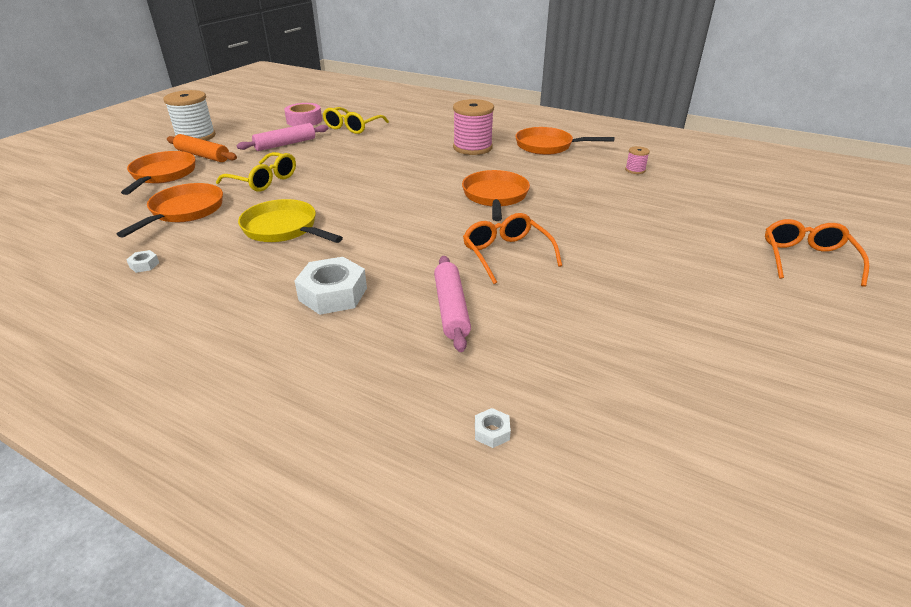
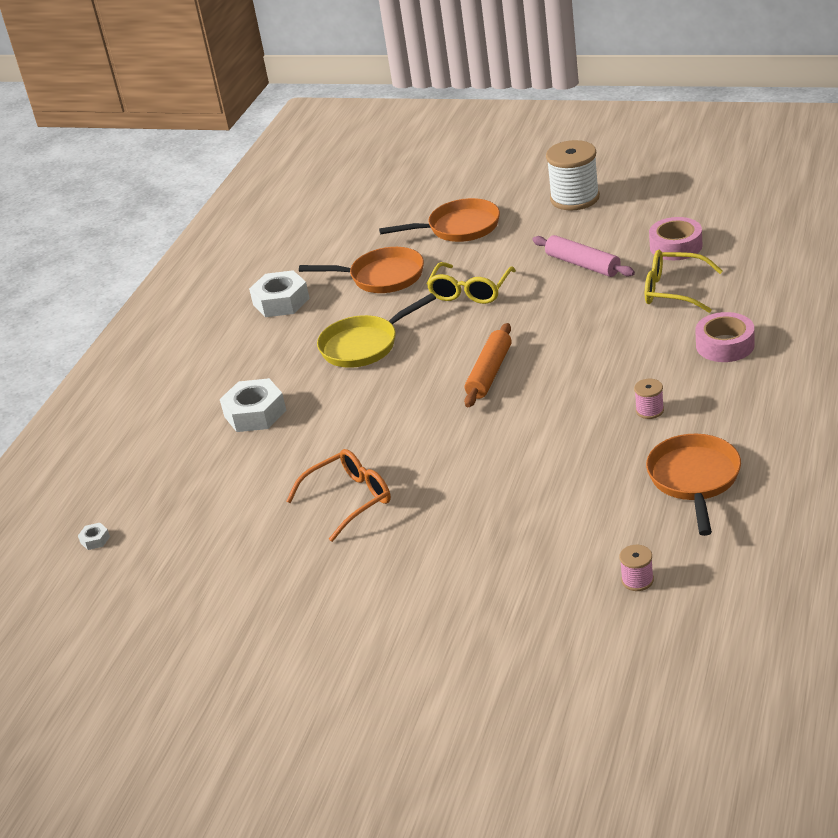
camera: 85 degrees right, 0 degrees up
(144, 265) = (281, 302): white nut -> white nut, size x2.31
(202, 155) = (520, 227): orange rolling pin -> orange rolling pin (489, 373)
(284, 229) = (364, 345): yellow pan -> yellow pan turned 150 degrees counterclockwise
(425, 124) = (725, 345): none -> pink tape
(451, 309) = (243, 485): pink rolling pin -> none
(472, 147) = (649, 410): pink spool -> pink spool, size x0.46
(495, 197) = (490, 464): orange pan -> none
(806, 259) = (399, 751): orange glasses -> none

